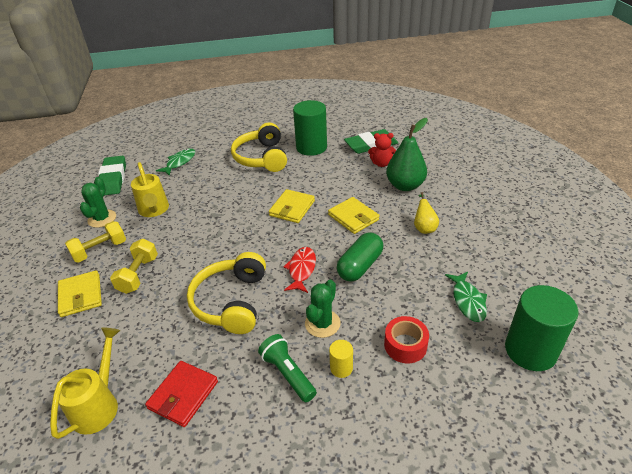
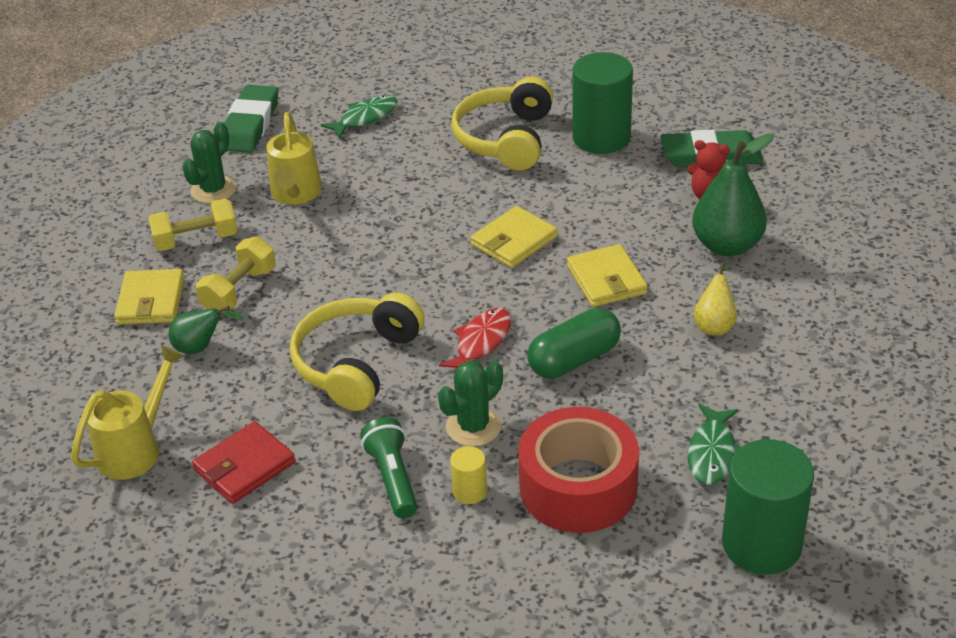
camera: 20 degrees right, 0 degrees up
(124, 318) = (200, 347): none -> green pear
(405, 345) = (578, 487): red tape -> red tape, size x1.78

